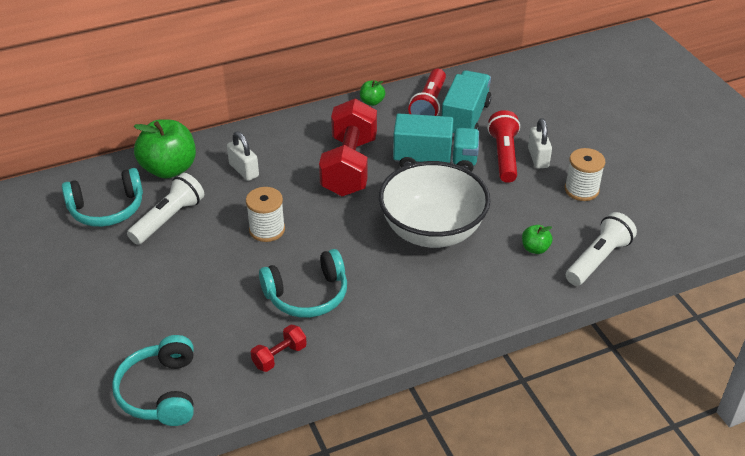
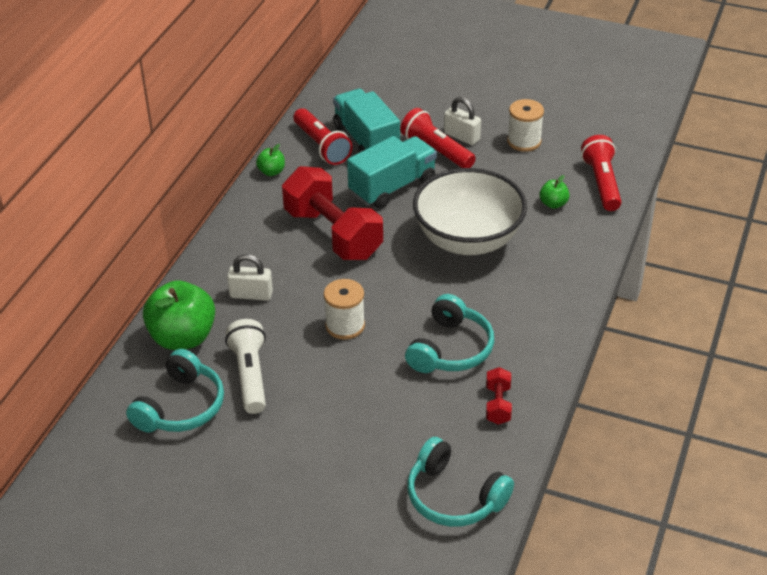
camera: 45 degrees left, 0 degrees up
(598, 259) = (602, 183): white flashlight -> red flashlight

